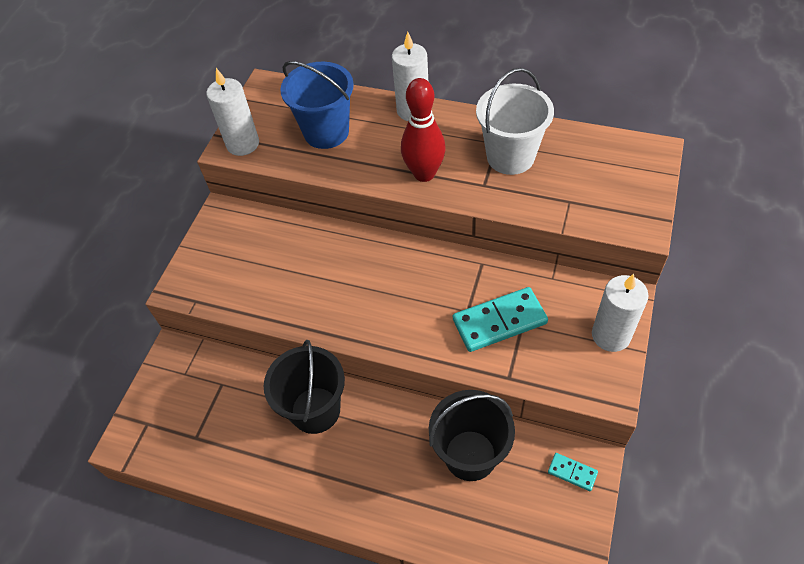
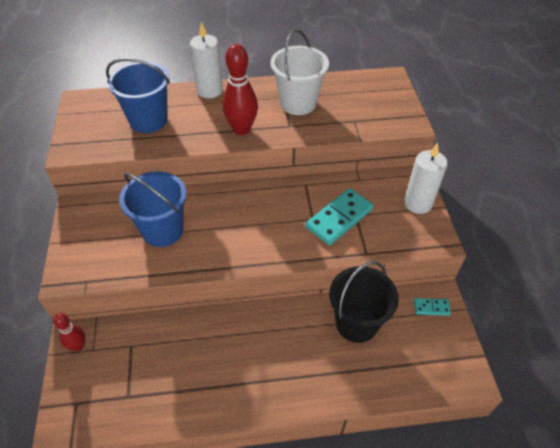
camera: 30 degrees left, 5 degrees down
(173, 364) = (78, 346): none -> red bowling pin
(243, 144) = (80, 145): white candle -> none
(295, 269) = (163, 230): none -> blue bucket
(315, 410) = (222, 336): black bucket -> none

